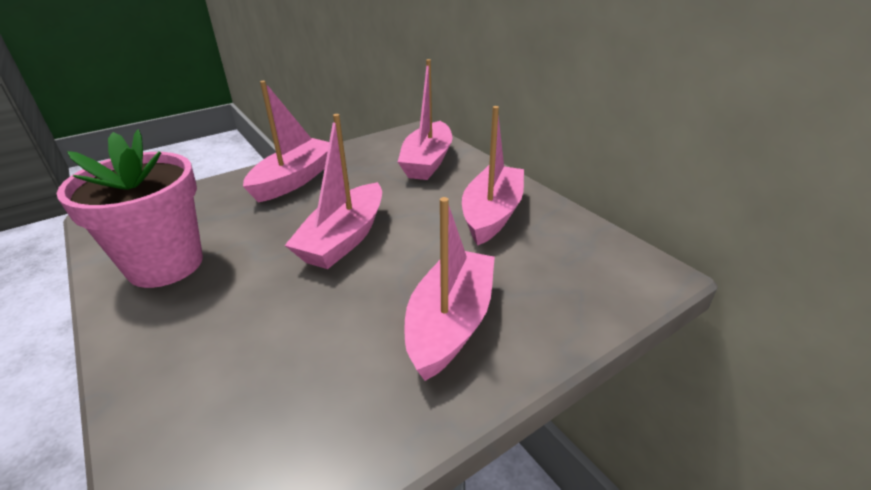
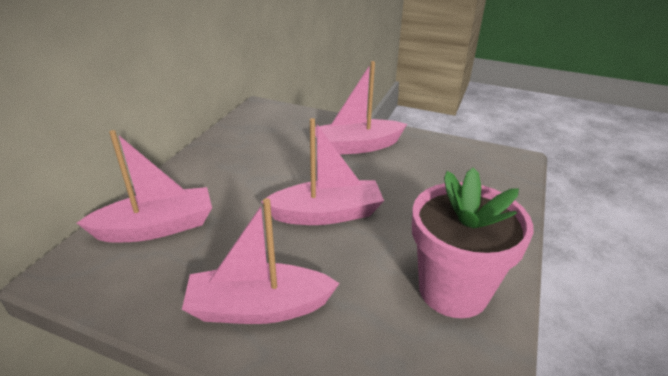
camera: 125 degrees left, 0 degrees up
(492, 214) = (237, 164): pink boat -> none

